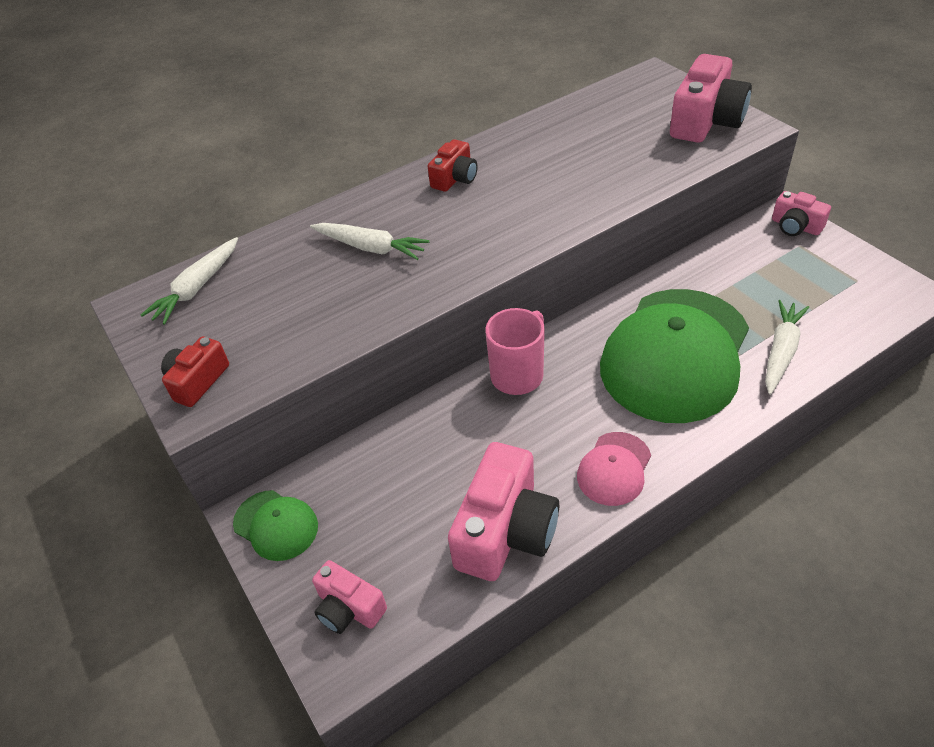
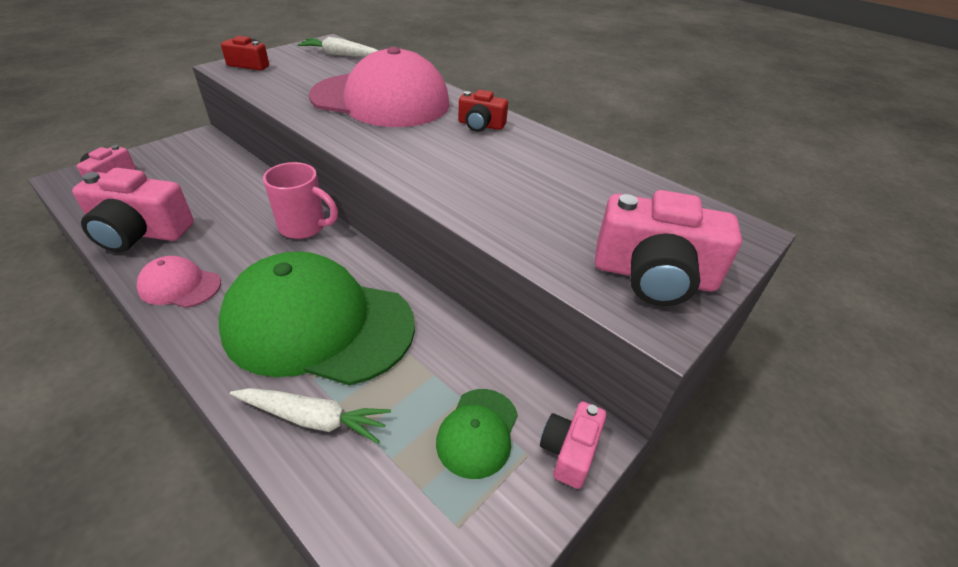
camera: 70 degrees right, 5 degrees down
(276, 525) = (188, 146): green cap -> green cap (478, 432)
(370, 248) = (381, 100): white carrot -> pink cap

